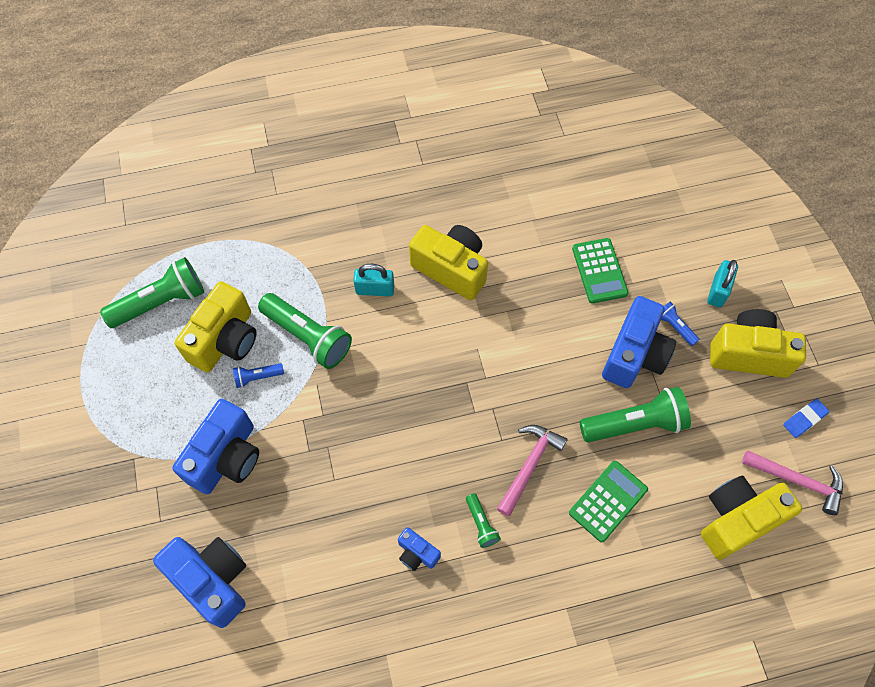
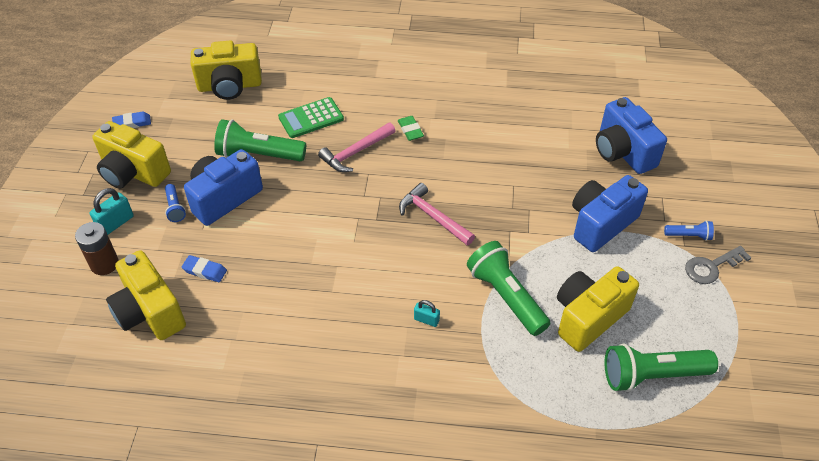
camera: 160 degrees left, 15 degrees down
(104, 439) = (711, 267): none -> grey key
(257, 377) = (562, 276): blue flashlight -> blue flashlight (689, 235)
(375, 289) = (426, 320): turquoise padlock -> turquoise padlock, size x0.62
(417, 553) = (465, 127): blue camera -> none
(451, 269) = (342, 316): yellow camera -> yellow camera (149, 312)
(481, 524) = (410, 130): green flashlight -> green eraser
(599, 271) = (205, 271): green calculator -> blue eraser
(693, 247) = (104, 264): none -> brown battery
(797, 480) = (171, 94): pink hammer -> pink hammer (433, 217)

